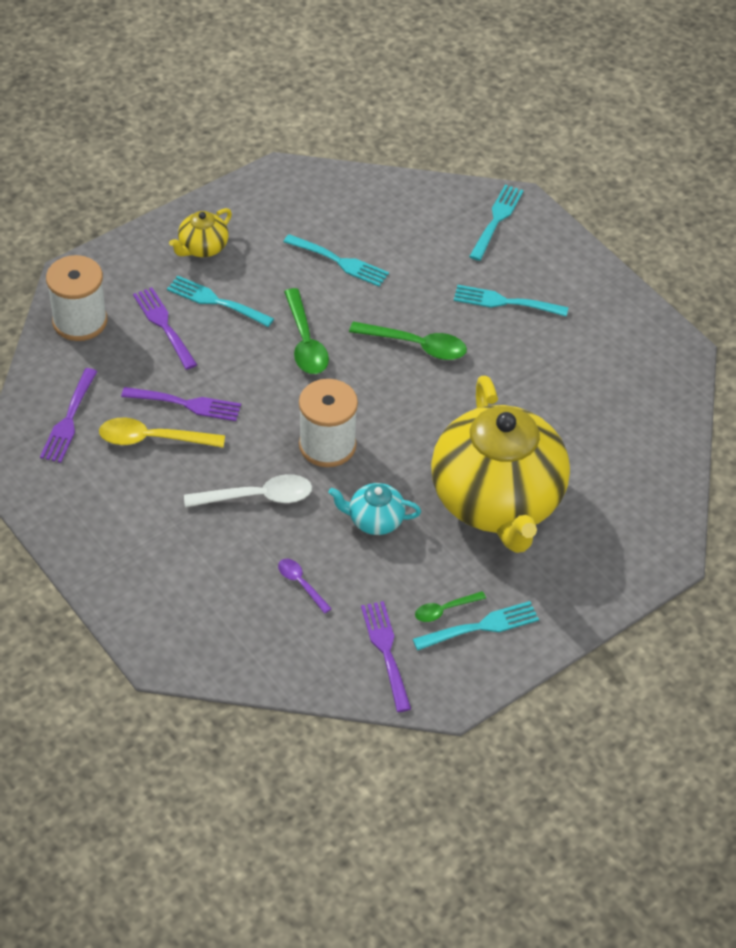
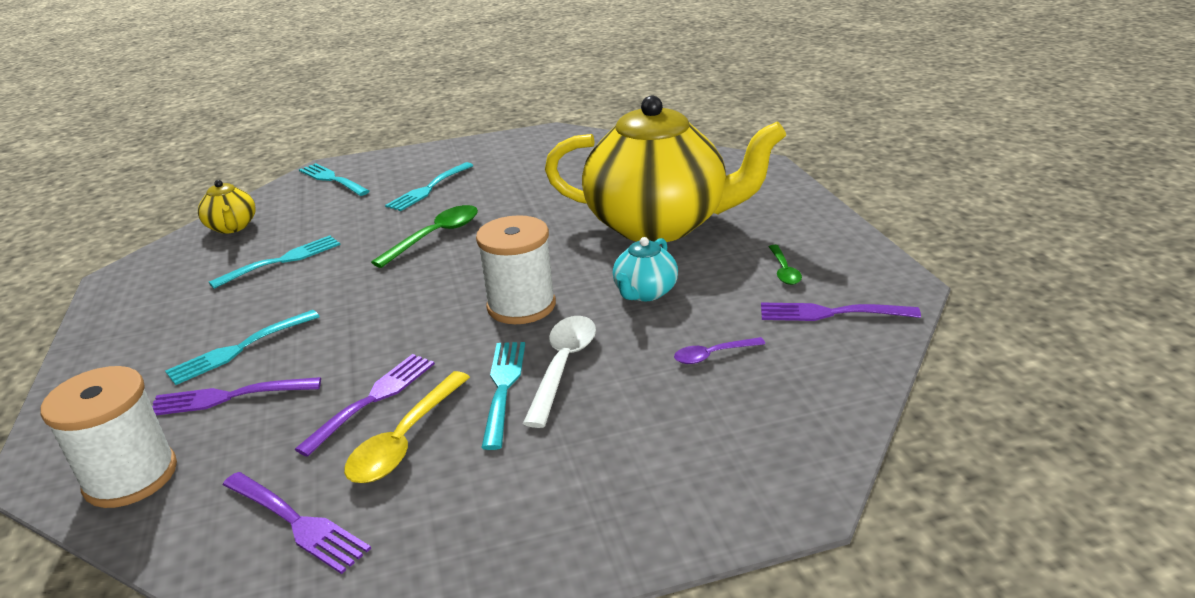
camera: 65 degrees left, 20 degrees down
(202, 248) = (147, 346): yellow teapot -> yellow teapot (232, 227)
(305, 342) = (365, 297): green spoon -> none
(480, 627) = (812, 255): turquoise fork -> turquoise fork (503, 388)

